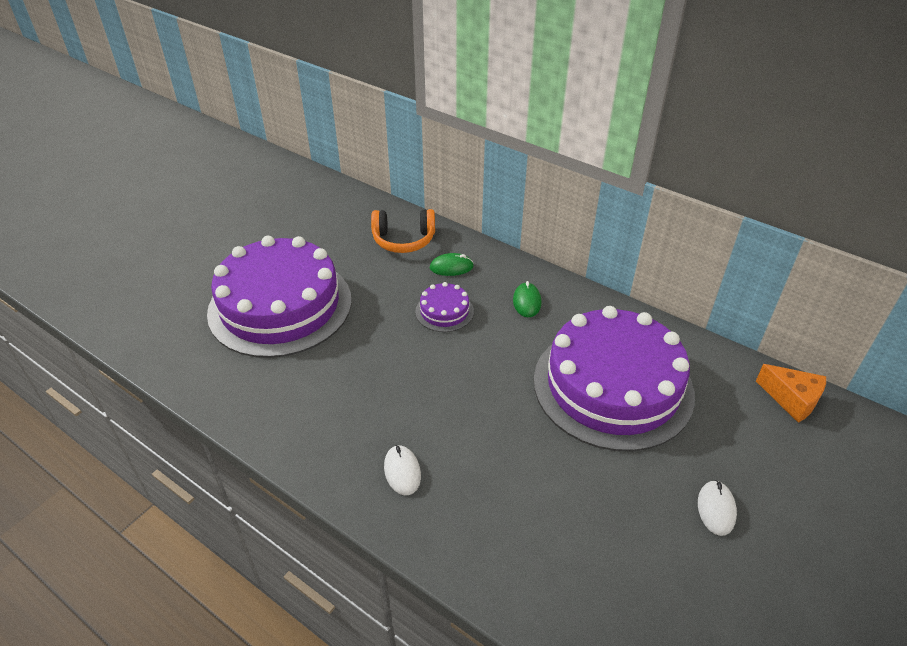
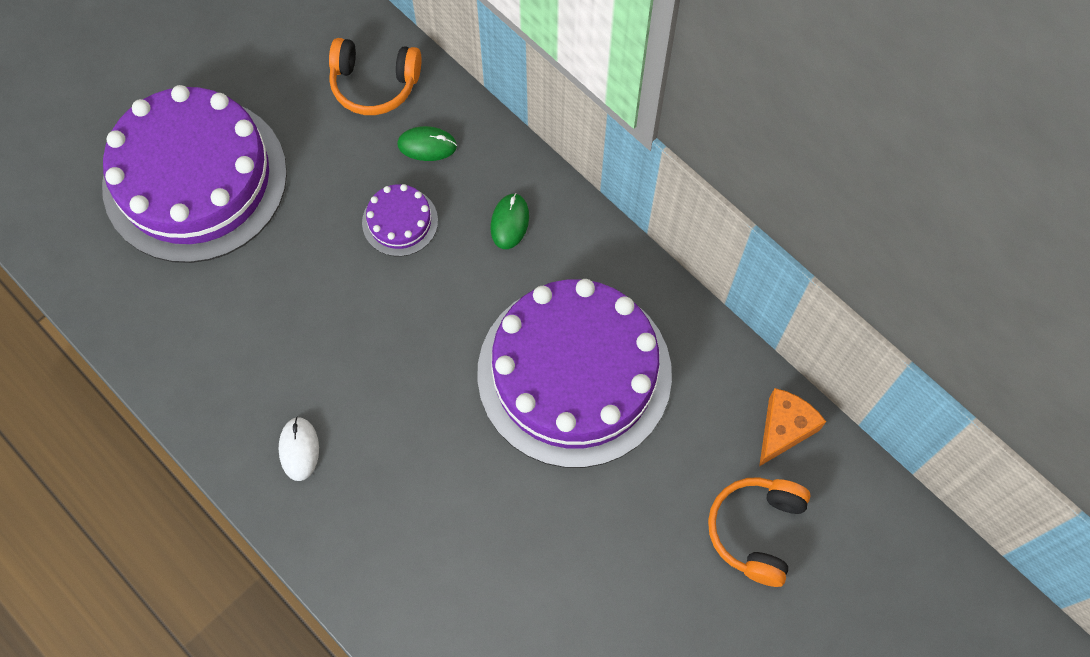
camera: 10 degrees right, 25 degrees up
(716, 509) = (630, 556): white mouse -> none
(792, 399) = (784, 429): orange cheese -> orange cheese turned 105 degrees counterclockwise
(810, 473) = (756, 530): none -> orange headphones

